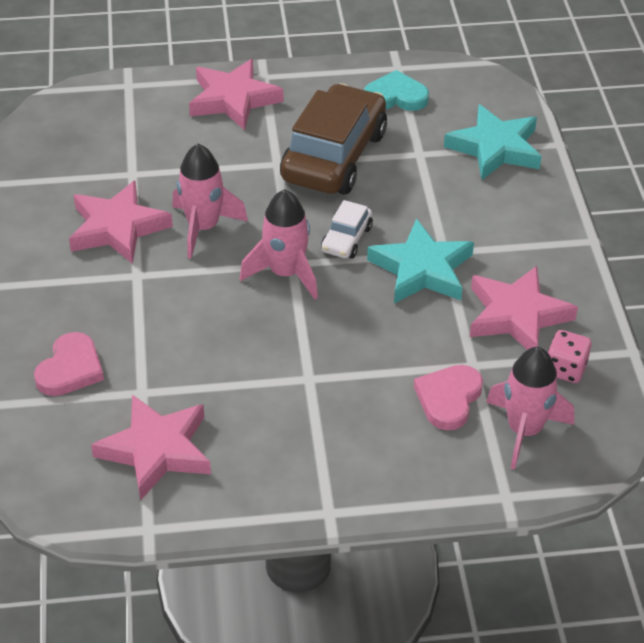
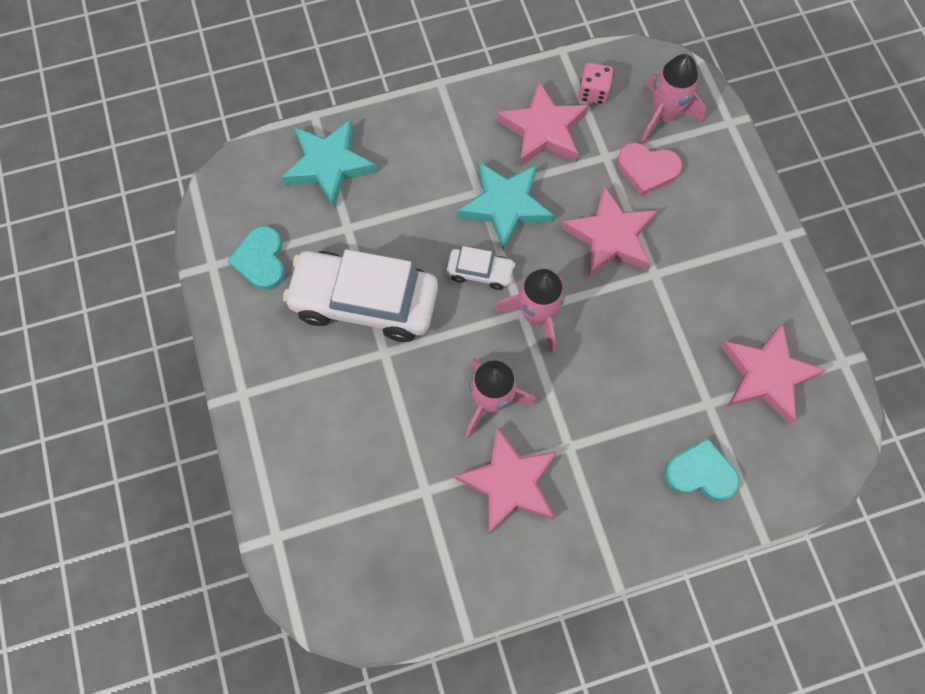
camera: 100 degrees left, 25 degrees up
(70, 369) = (700, 473): pink heart -> turquoise heart
(233, 99) = (287, 417): pink star -> pink star (610, 237)
(334, 156) = (364, 302): brown car -> white car

